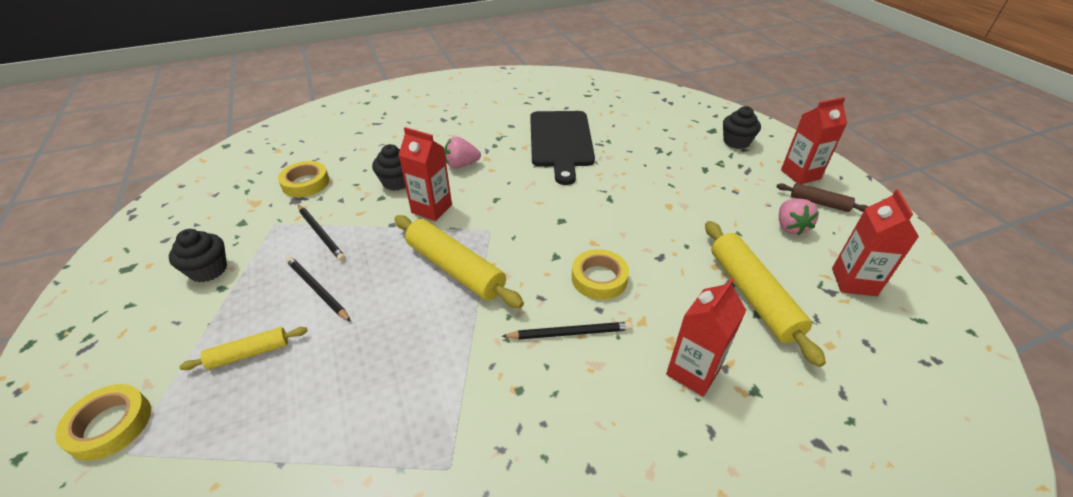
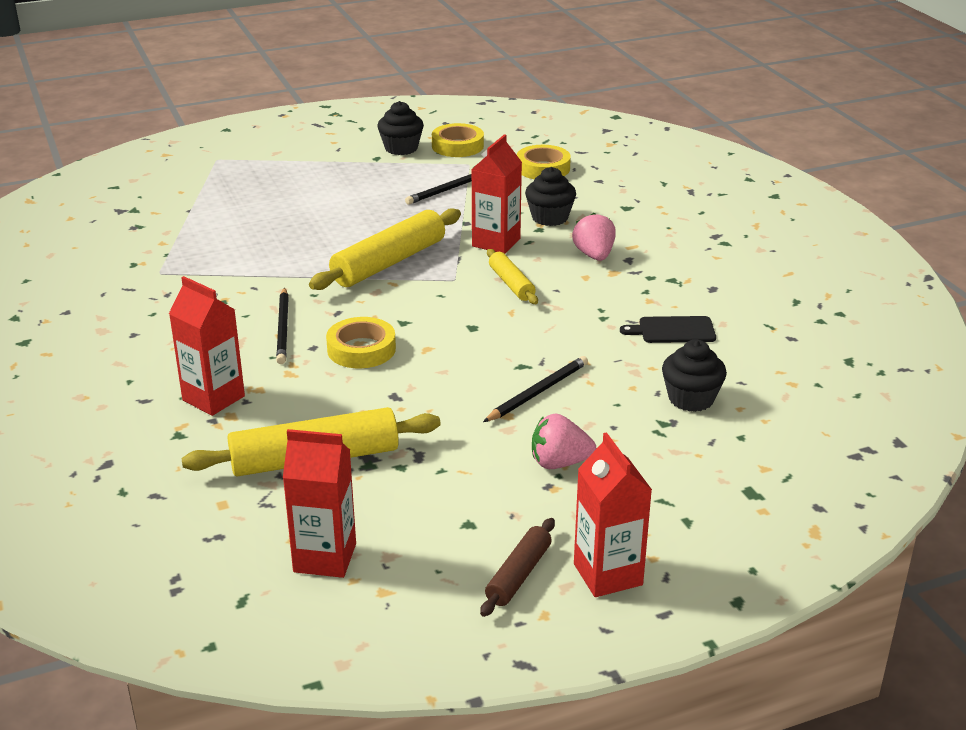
camera: 90 degrees right, 10 degrees down
(110, 425) = (242, 149): yellow tape -> yellow tape (457, 146)
(249, 353) = (296, 182): yellow rolling pin -> yellow rolling pin (511, 284)
(317, 289) = (368, 198): black pencil -> black pencil (538, 392)
(561, 141) = (673, 330): black cutting board -> black cutting board, size x0.45
(736, 142) = (713, 516): black cupcake -> black cupcake (691, 399)
(790, 227) = (453, 525): pink strawberry -> pink strawberry (559, 463)

